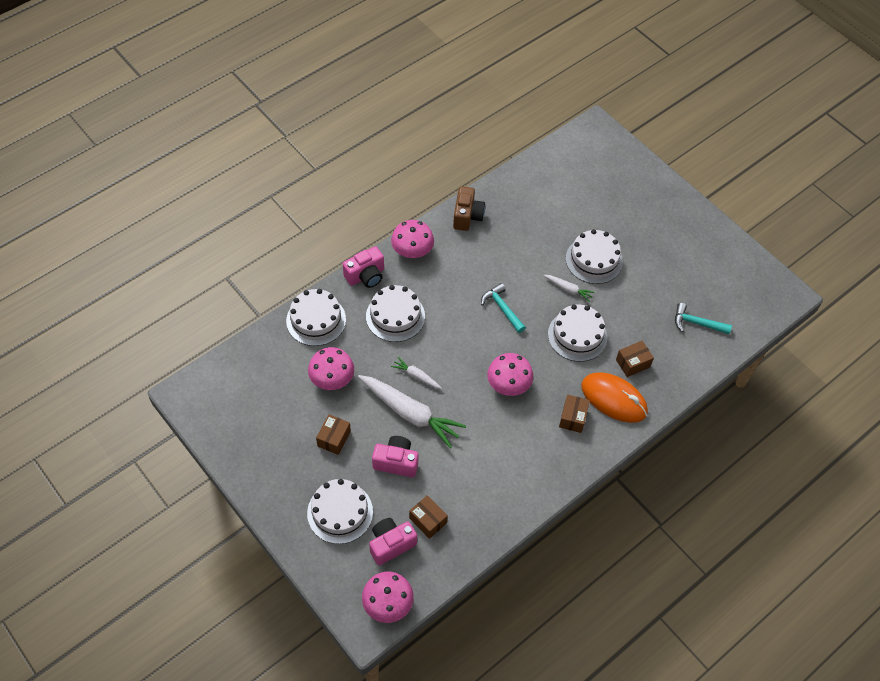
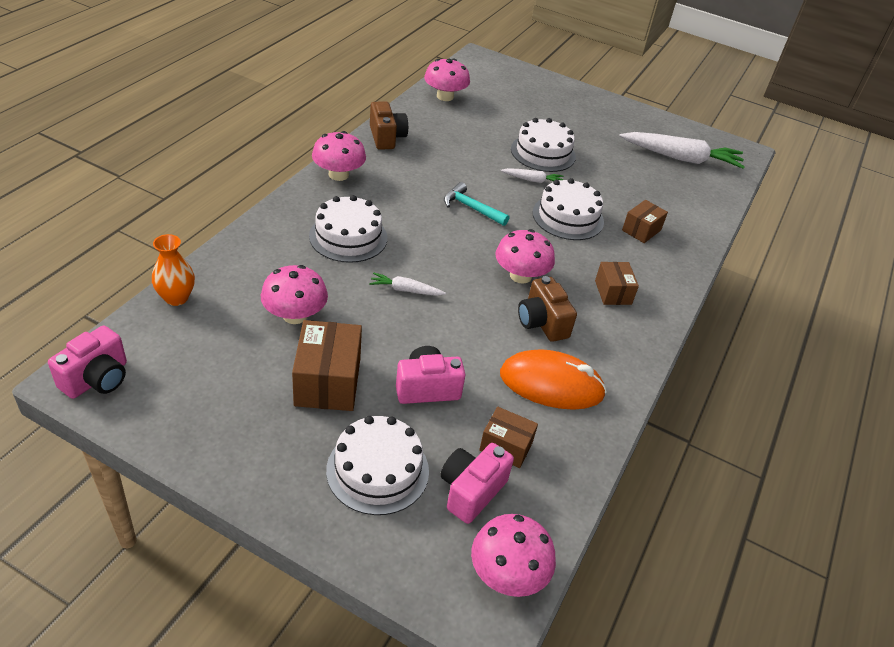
camera: 25 degrees left, 15 degrees down
(260, 344) = (176, 298): none -> orange vase
(316, 320) = (246, 259): white cake -> none
(334, 438) = (327, 382): brown box -> brown box, size x1.66
(366, 276) = (292, 205): pink camera -> pink camera (97, 379)
(410, 413) = (417, 330): white carrot -> white carrot (681, 158)
(503, 431) = (542, 322): none -> brown camera
(539, 175) = (445, 96): none -> pink mushroom
(613, 399) = (644, 265): orange mouse -> orange mouse (551, 384)
(697, 323) = (679, 186): turquoise hammer -> none

